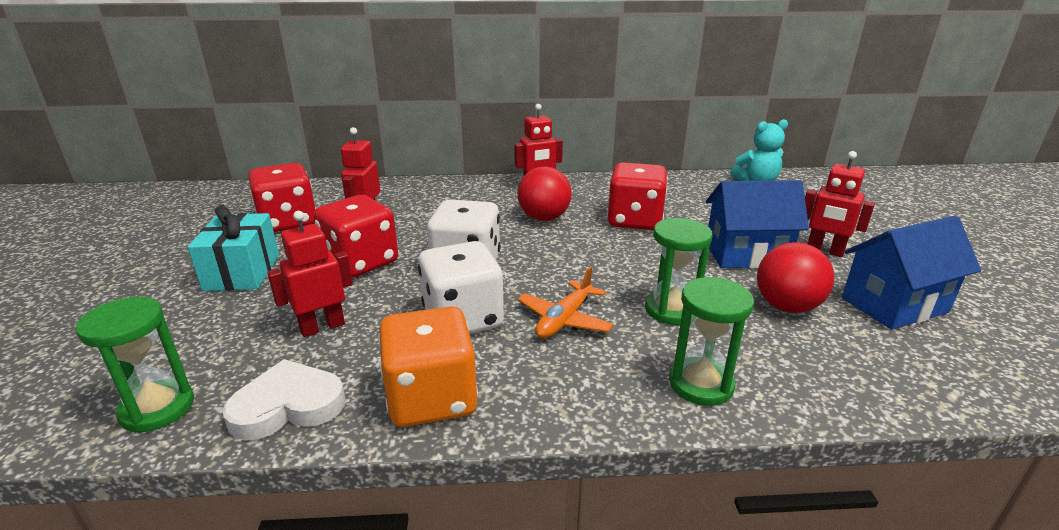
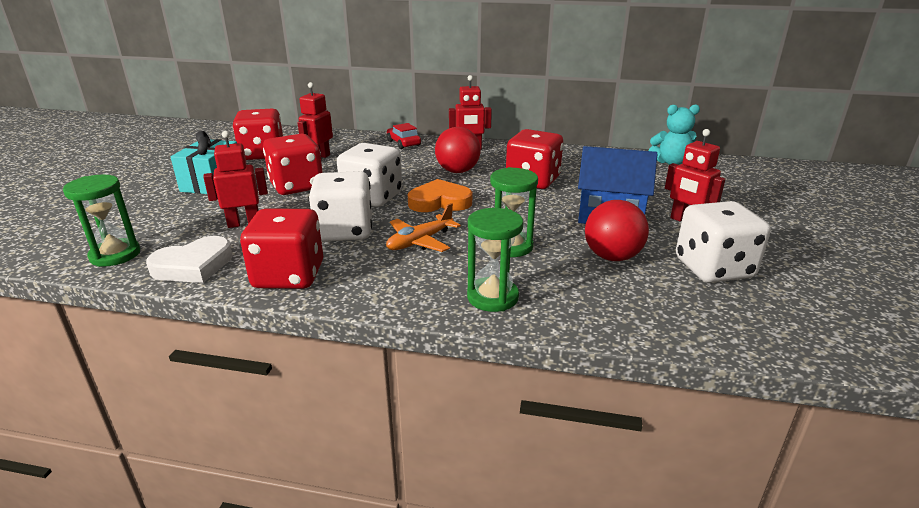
camera: 15 degrees right, 0 degrees up
(288, 406) = (193, 266): white heart -> white heart turned 150 degrees clockwise
(432, 398) = (289, 276): orange dice -> red dice
(457, 188) = (403, 143): none -> red car
(551, 261) = (440, 202): none -> orange heart
(894, 305) = (713, 268): blue house -> white dice

